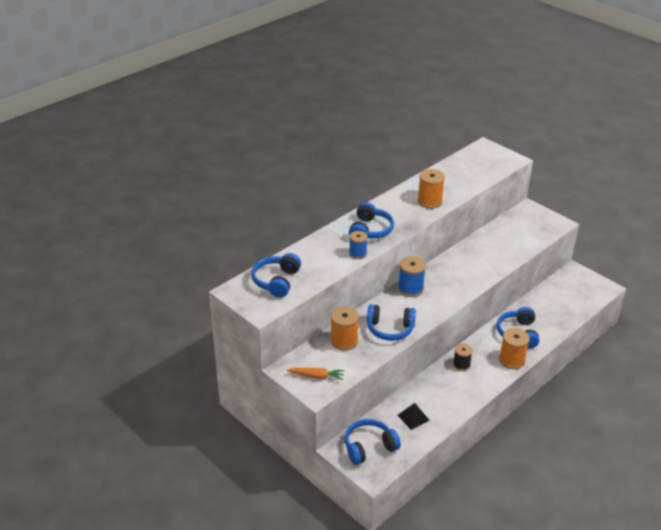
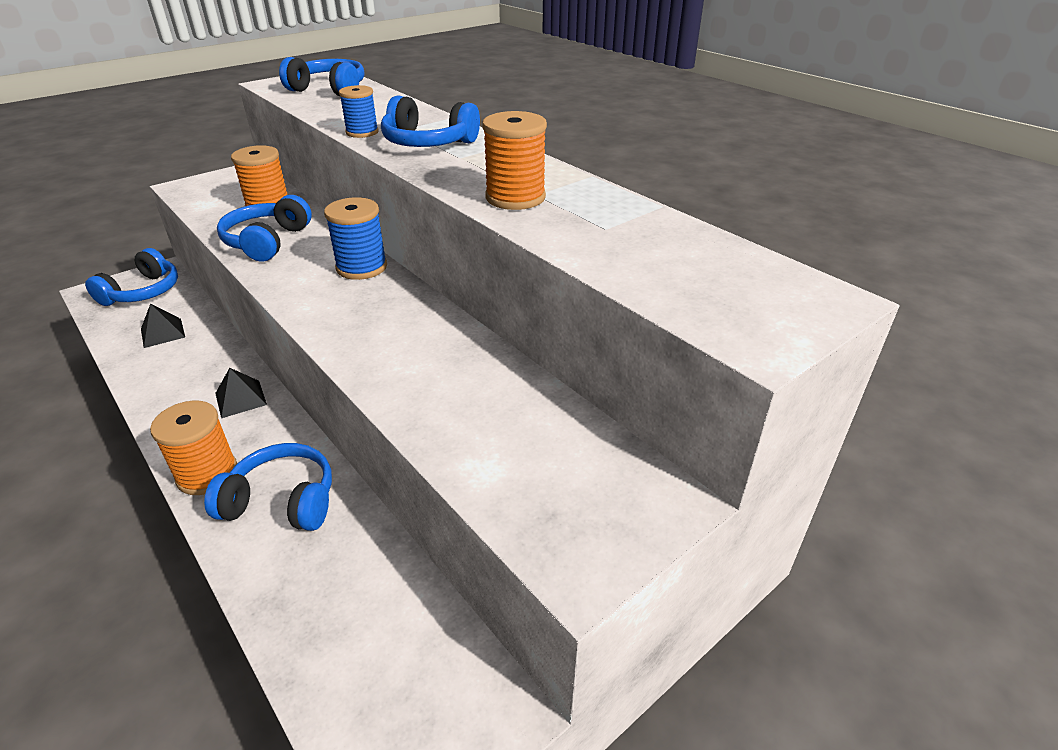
camera: 95 degrees right, 0 degrees up
(317, 376) = (213, 187): orange carrot -> none
(369, 447) = (143, 292): blue headphones -> blue headphones turned 45 degrees clockwise
(461, 365) = (240, 399): black spool -> black pyramid

